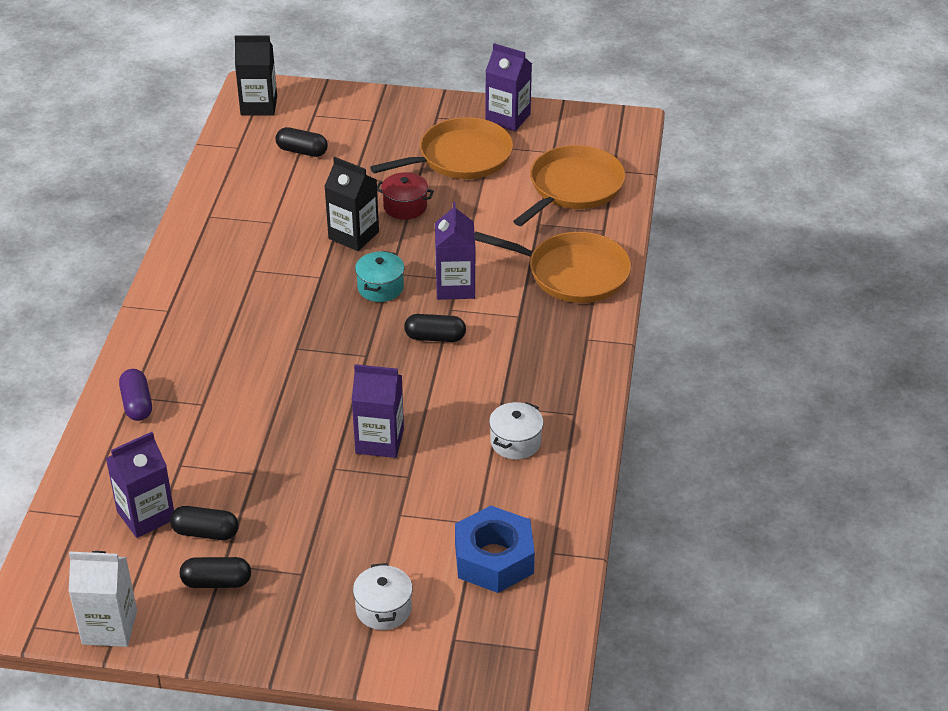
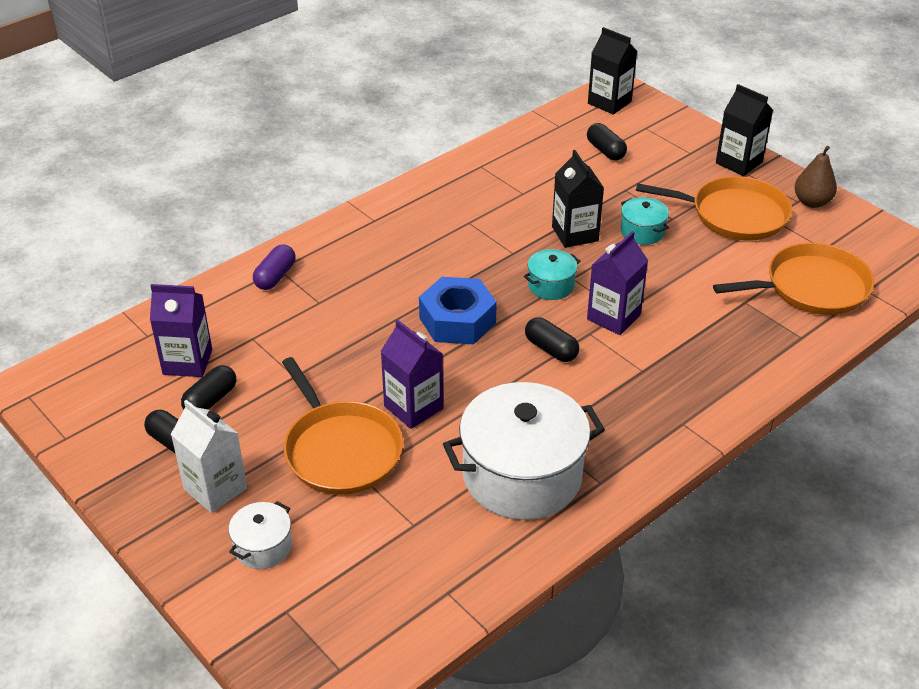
camera: 40 degrees right, 0 degrees up
(109, 627) = (70, 429): white carton -> white carton (215, 489)
(205, 532) = (211, 400): black capsule -> black capsule turned 75 degrees clockwise
(405, 206) = (642, 232): red pot -> turquoise pot
(420, 111) = (739, 162): none -> black carton
(494, 559) = (393, 564): blue nut -> blue nut (457, 320)
(508, 118) = (812, 202): purple carton -> brown pear
(515, 442) = (522, 476): white pot -> white pot, size x2.19
(573, 273) = (732, 360): orange pan -> orange pan (341, 450)

